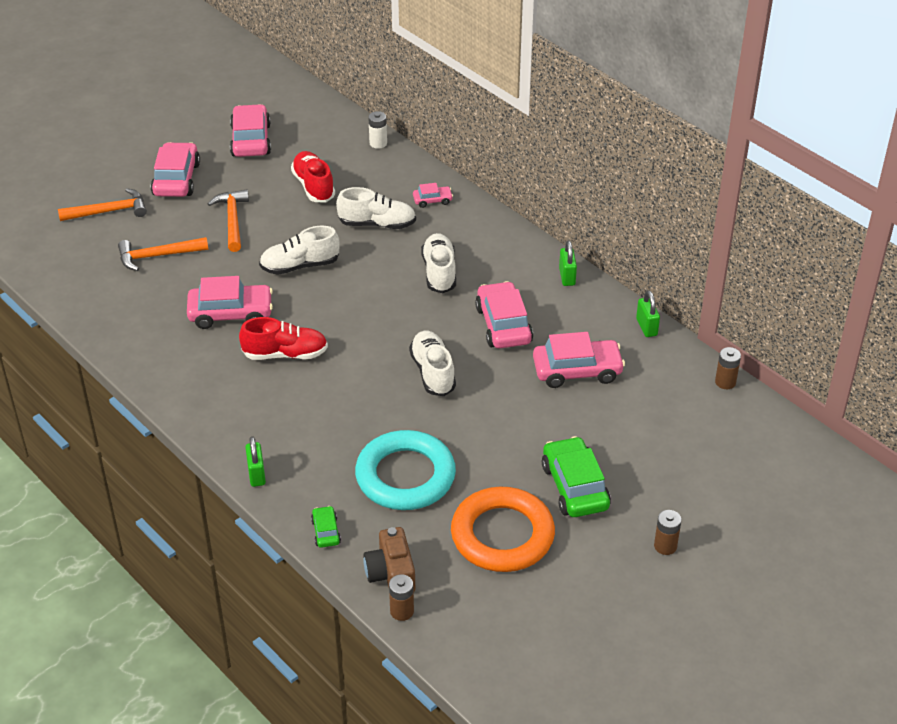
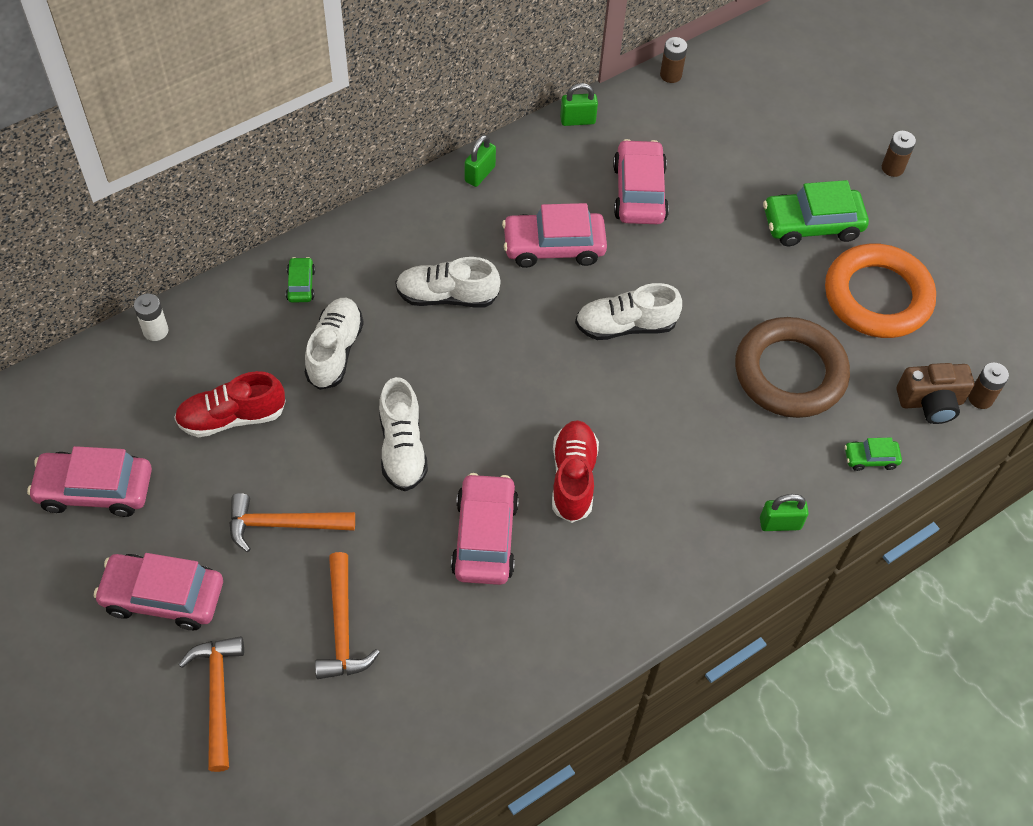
camera: 85 degrees left, 15 degrees up
(405, 476) = (790, 372): turquoise ring -> brown ring
(432, 200) = (301, 285): pink car -> green car
(567, 277) = (480, 174): green padlock -> green padlock turned 60 degrees counterclockwise

